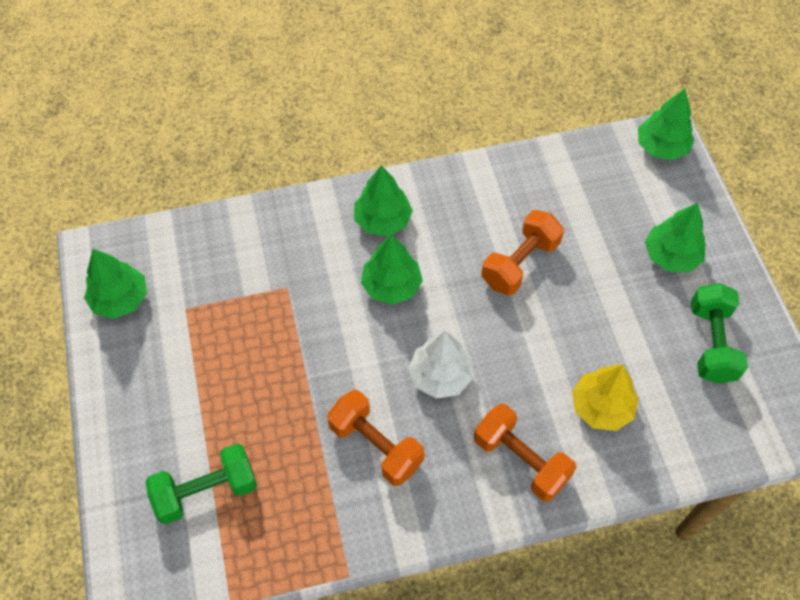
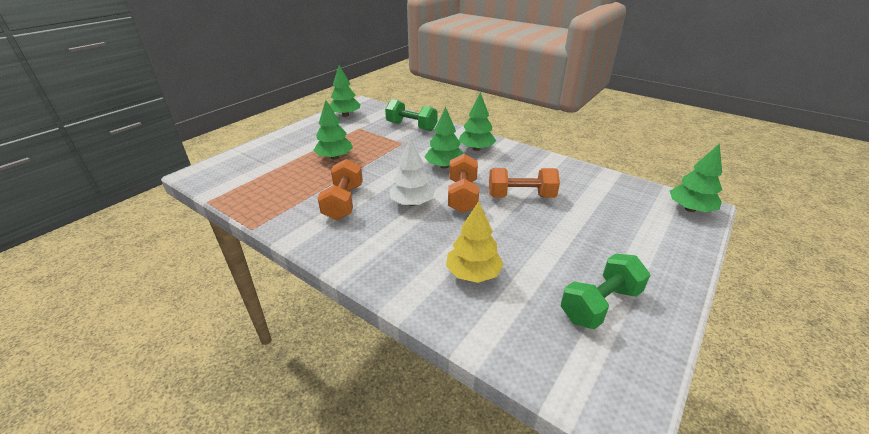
camera: 50 degrees right, 25 degrees down
(206, 491) = (268, 169): green dumbbell -> green dumbbell (411, 126)
(521, 460) = (392, 257): orange dumbbell -> orange dumbbell (462, 196)
(671, 256) = (628, 250): green tree -> green tree (334, 157)

